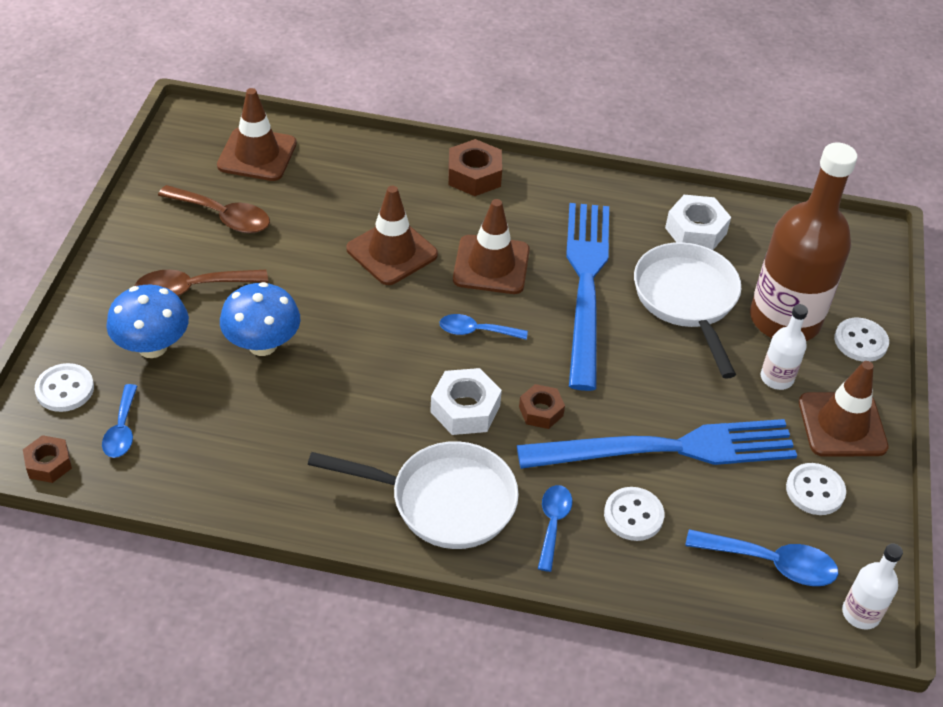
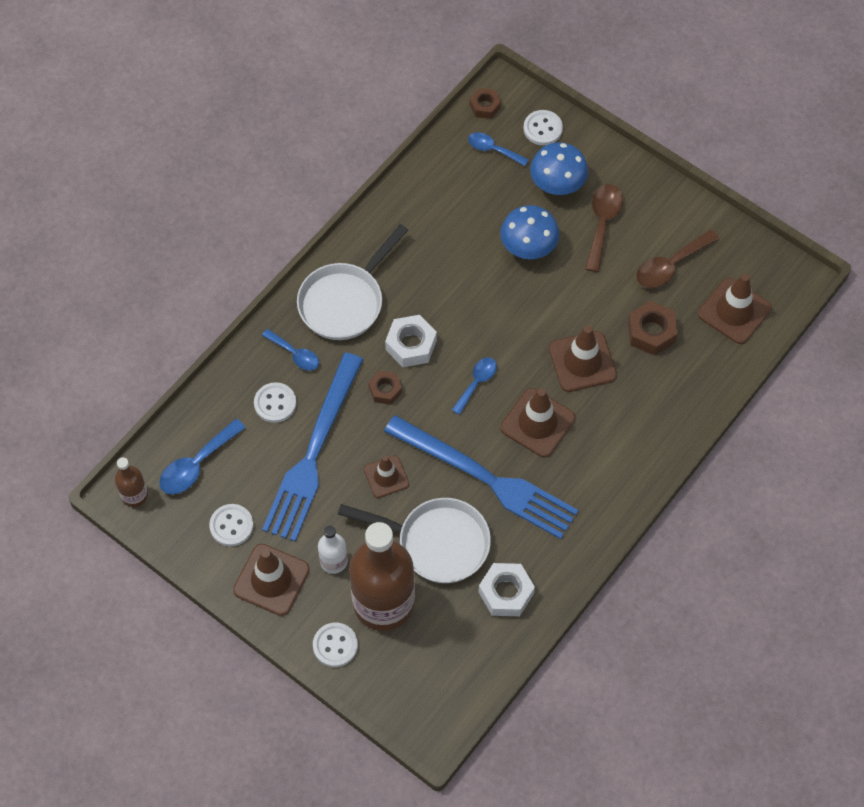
camera: 120 degrees right, 15 degrees up
(474, 175) = (643, 457): brown nut -> brown nut (651, 332)
(646, 369) = (386, 477): none -> brown traffic cone
(860, 613) = (134, 495): white bottle -> brown bottle

